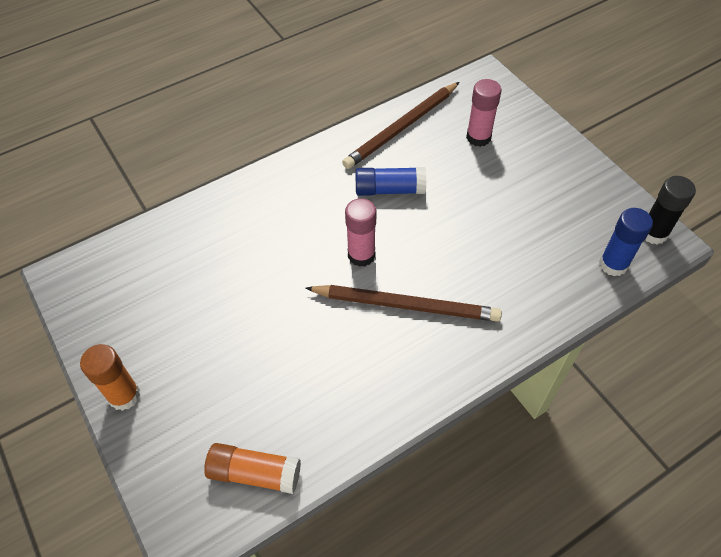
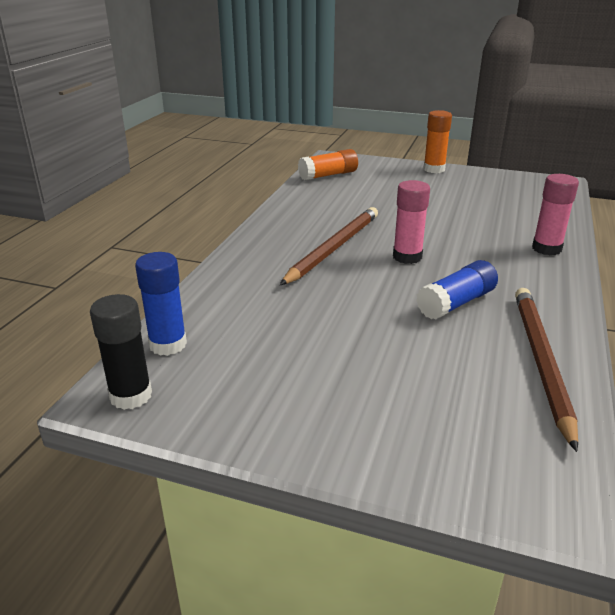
camera: 140 degrees right, 25 degrees down
(406, 305) = (333, 248): brown pencil -> brown pencil turned 150 degrees clockwise
(478, 137) = (446, 398): pink glue stick -> pink glue stick (546, 249)

